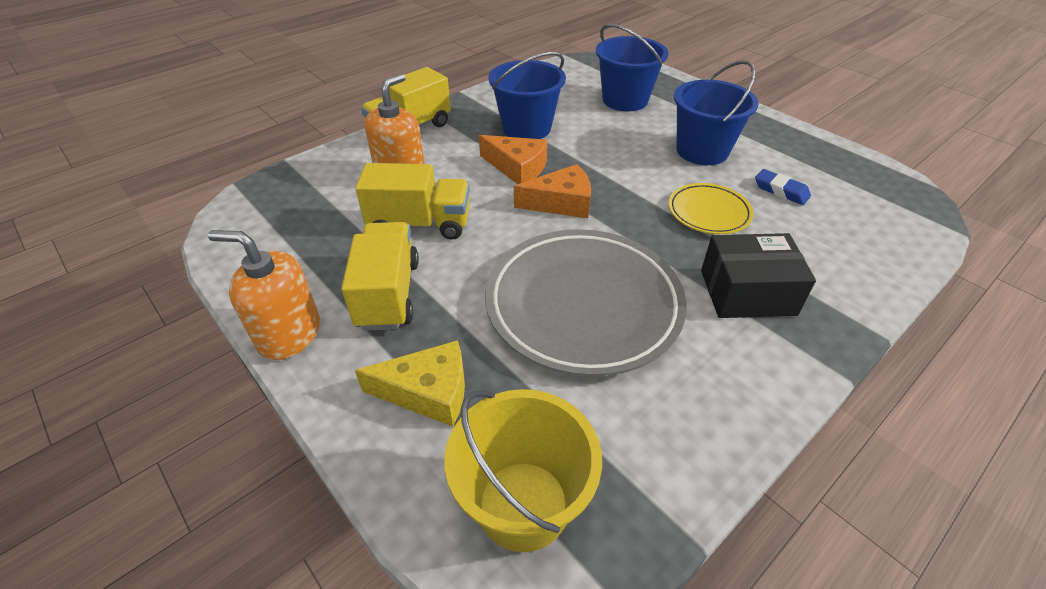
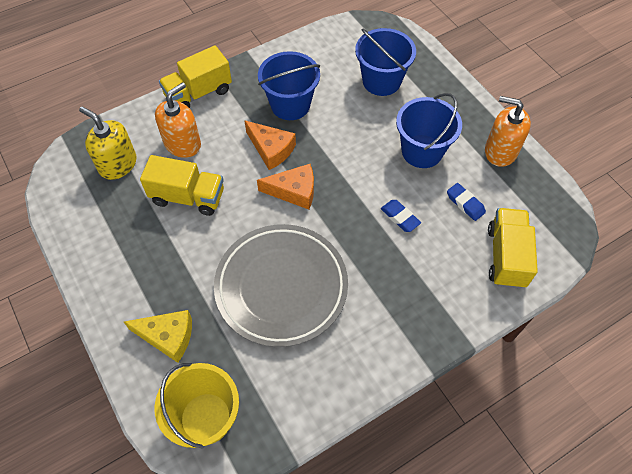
camera: 10 degrees right, 15 degrees up
(289, 334) = (89, 279): orange soap dispenser -> orange soap dispenser (500, 151)
(316, 202) = (118, 164): none -> yellow soap dispenser
(388, 294) = (156, 257): yellow truck -> yellow truck (506, 256)
(708, 212) = (400, 217): yellow plate -> blue eraser
(747, 292) = (396, 294): black box -> none

